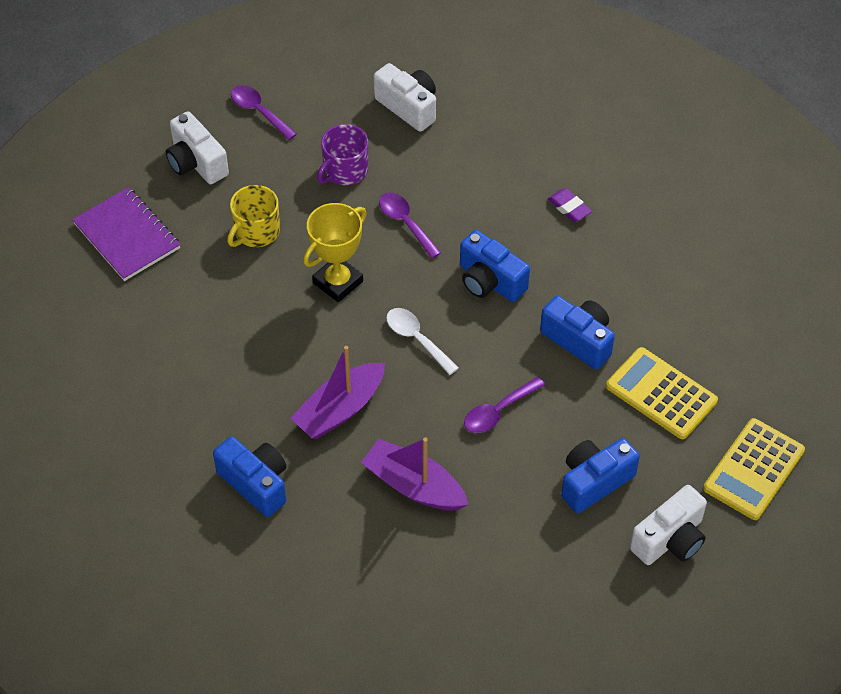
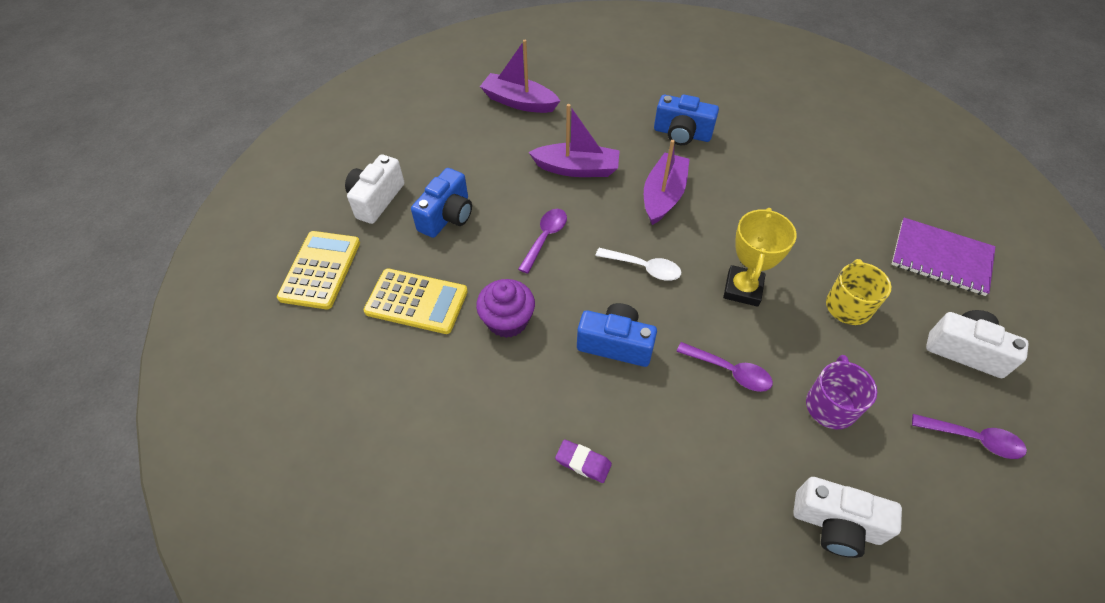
camera: 155 degrees right, 0 degrees up
(428, 627) = (519, 102): none -> purple boat
(579, 340) = (507, 320): blue camera -> purple cupcake

